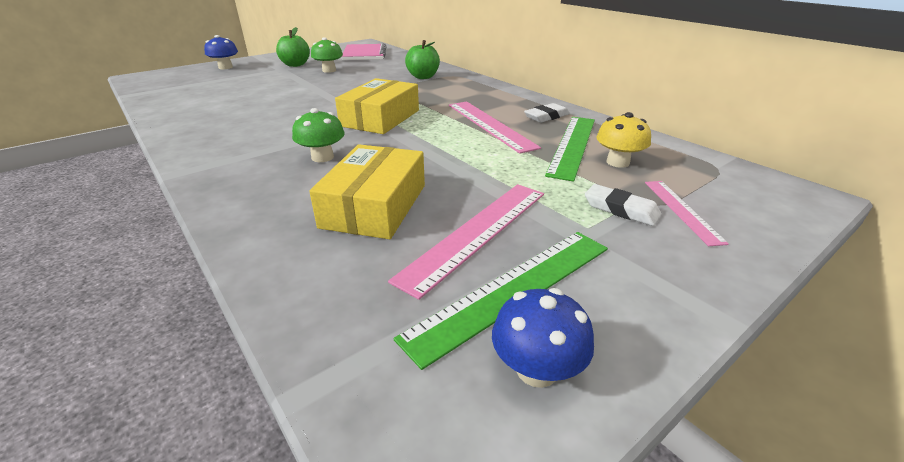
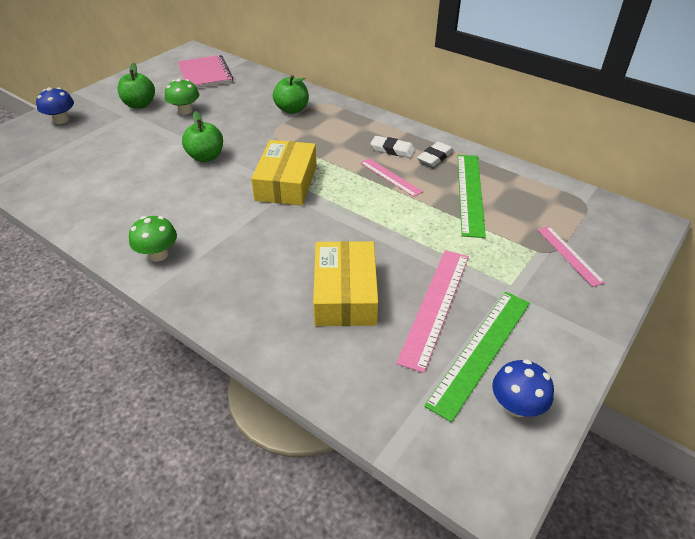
camera: 15 degrees left, 10 degrees up
(321, 96) = (206, 157): none -> green apple
(322, 157) = (266, 245): green mushroom -> green mushroom (158, 254)
(489, 125) = (390, 177): pink ruler -> pink ruler, size x0.59
(617, 162) = (511, 209): yellow mushroom -> none
(621, 209) = (527, 262): white eraser -> white eraser (392, 150)

